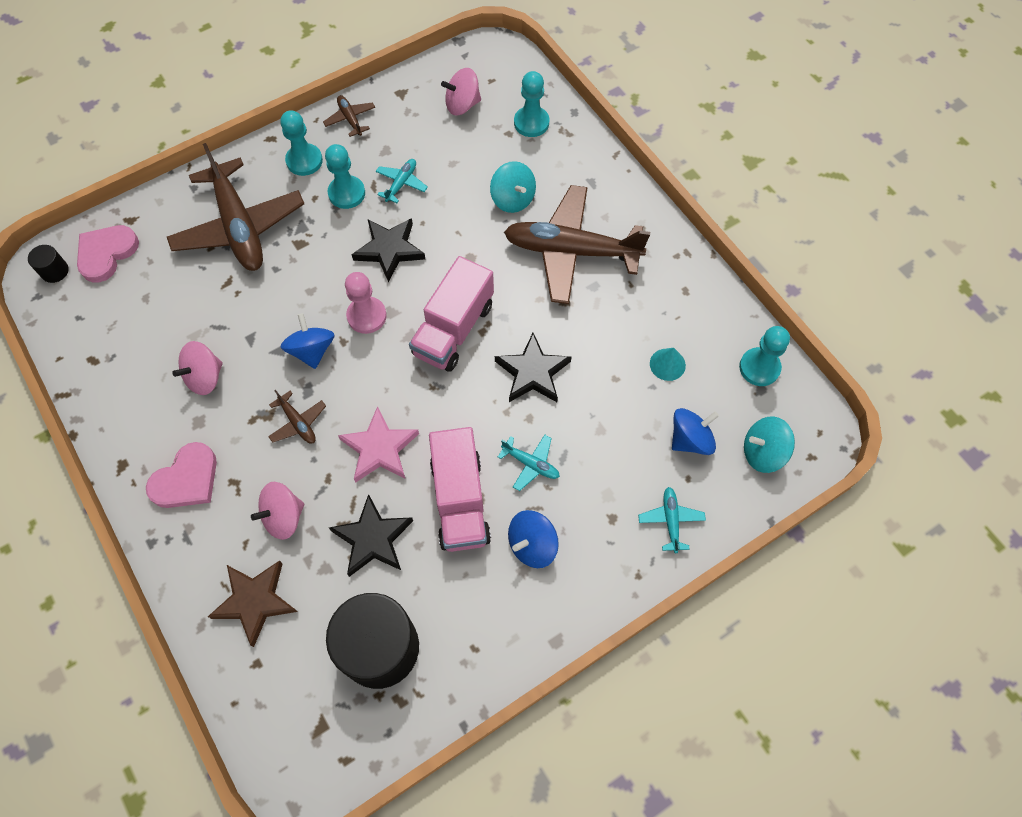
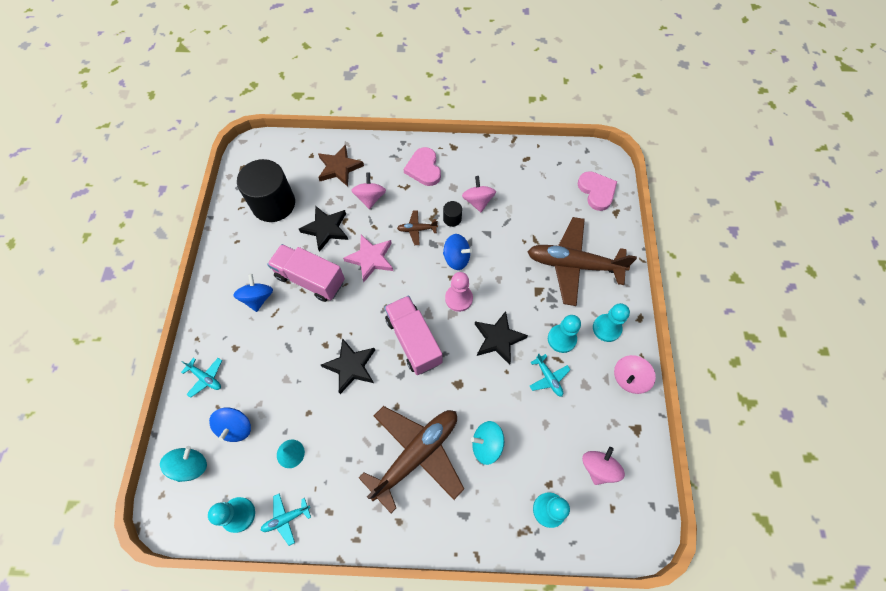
camera: 125 degrees right, 0 degrees up
(55, 271) = (599, 164): black cylinder -> black cylinder (452, 219)
(350, 119) = (629, 378): brown plane -> pink spinning top
(531, 464) = (299, 327): turquoise plane -> turquoise plane (286, 518)

